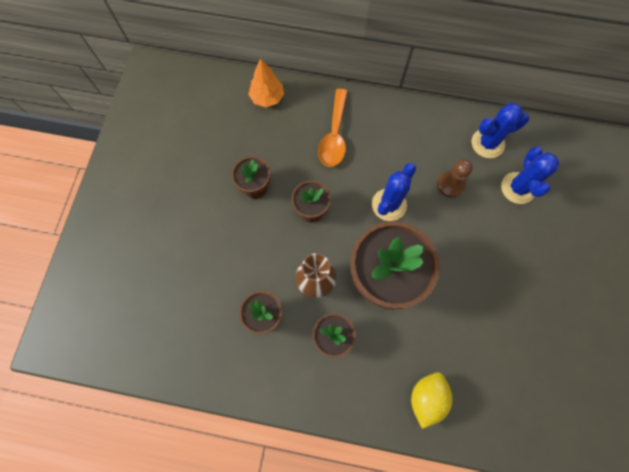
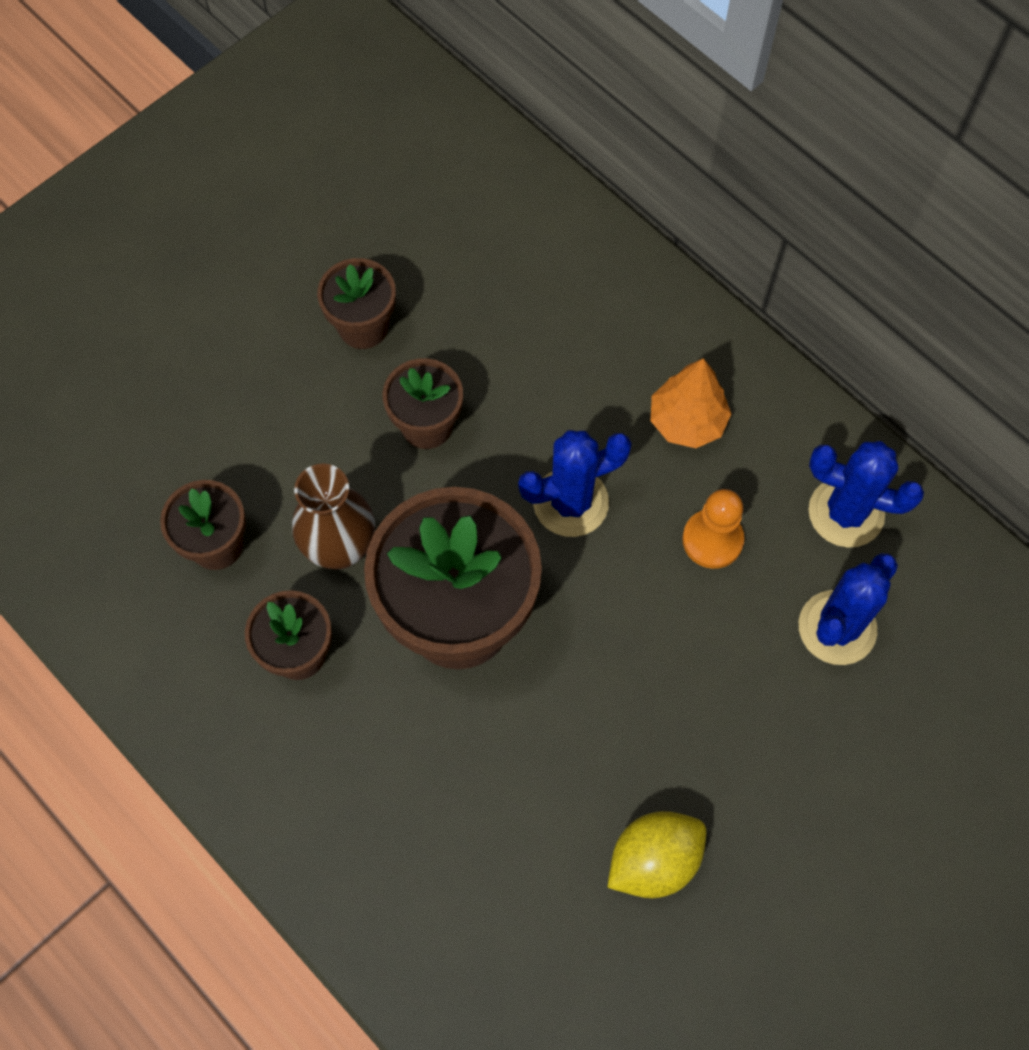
camera: 35 degrees right, 5 degrees down
(267, 98) = (502, 187): orange tree -> orange tree (687, 421)
(334, 135) = (569, 323): orange spoon -> none
(426, 397) = (376, 858): yellow lemon -> yellow lemon (653, 860)
(450, 184) = (712, 540): brown pawn -> orange pawn

